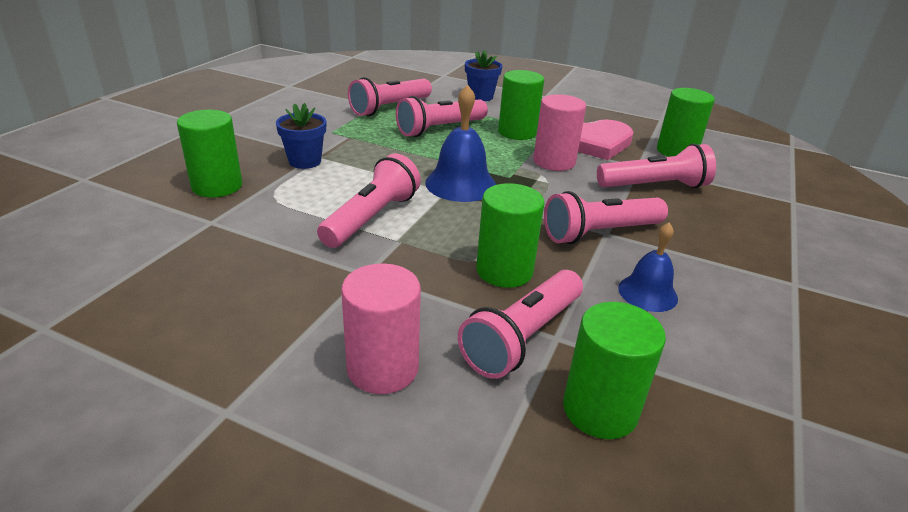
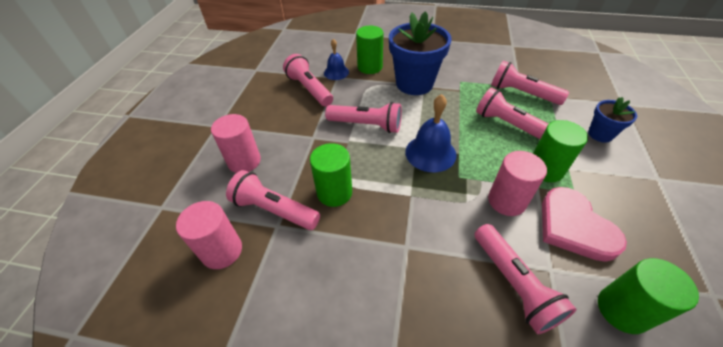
camera: 80 degrees right, 15 degrees up
(305, 161) = (414, 84): blue flower pot -> blue flower pot, size x1.94
(600, 233) = (403, 242): pink flashlight -> pink flashlight (309, 89)
(600, 410) = (222, 251): green cylinder -> pink cylinder
(647, 293) = (334, 276): blue bell -> blue bell (336, 72)

